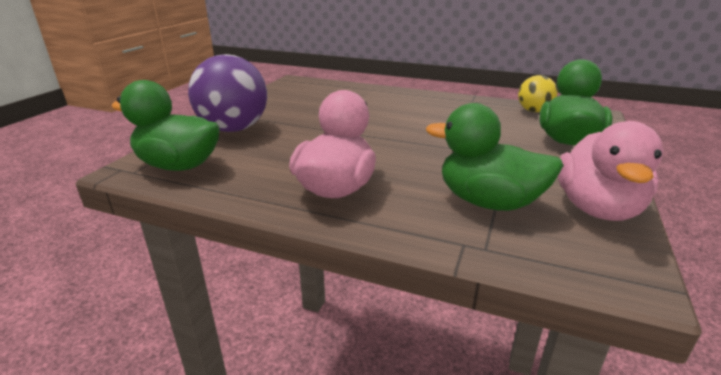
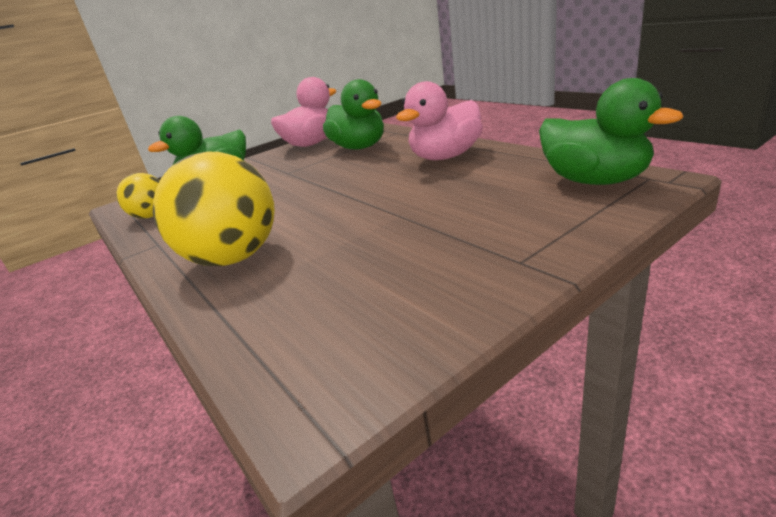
camera: 145 degrees left, 0 degrees up
(234, 129) = (526, 228): purple ball -> none
(400, 101) = (234, 258): none -> yellow ball

